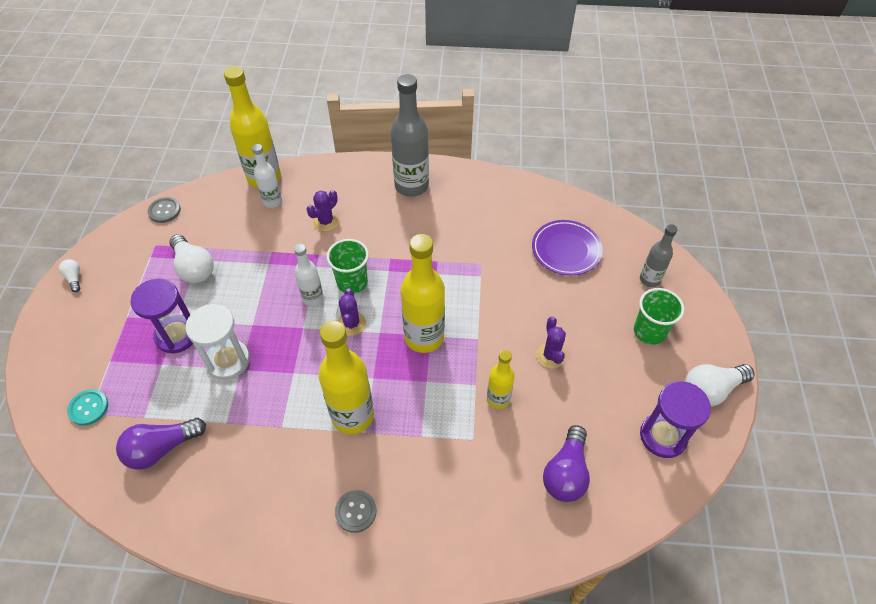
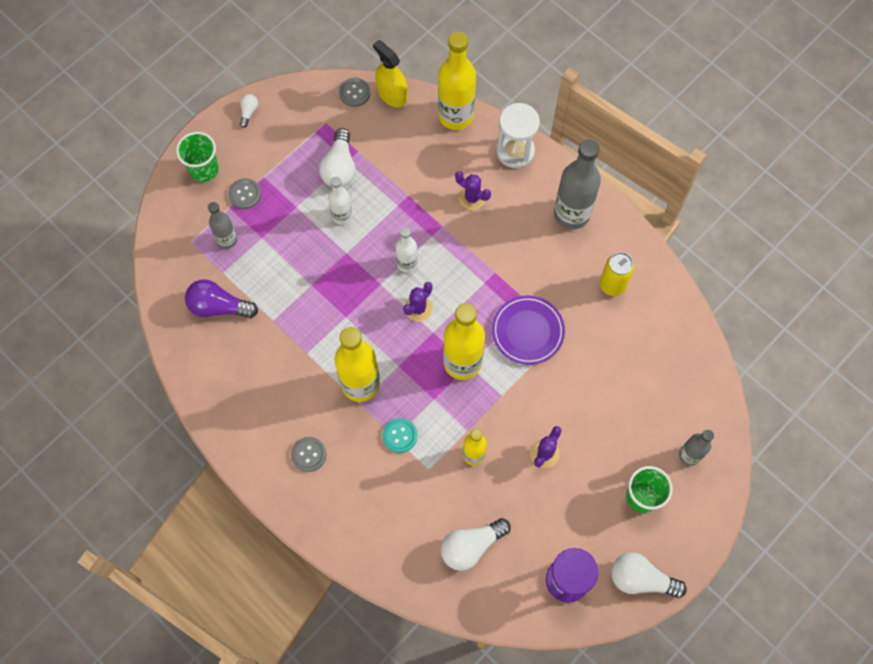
camera: 40 degrees right, 15 degrees up
(88, 408) = (192, 236): turquoise button -> turquoise button (400, 435)
(118, 341) = (245, 194): none -> grey button
(128, 387) = (227, 240): none -> grey bottle
(177, 335) = (287, 221): purple hourglass -> none
(198, 194) = (392, 94): none -> yellow spray bottle
(228, 361) = (308, 271): white hourglass -> white hourglass (515, 151)
(272, 201) = (445, 145): white bottle -> white bottle (342, 216)
(326, 221) = (472, 198): purple cactus -> purple cactus turned 45 degrees clockwise
(352, 282) = (447, 272): green cup -> green cup (204, 169)
(484, 210) = (612, 285): none -> yellow can
(566, 250) = (645, 375): purple plate -> purple plate (527, 331)
(566, 473) = (471, 546): purple light bulb -> white light bulb

